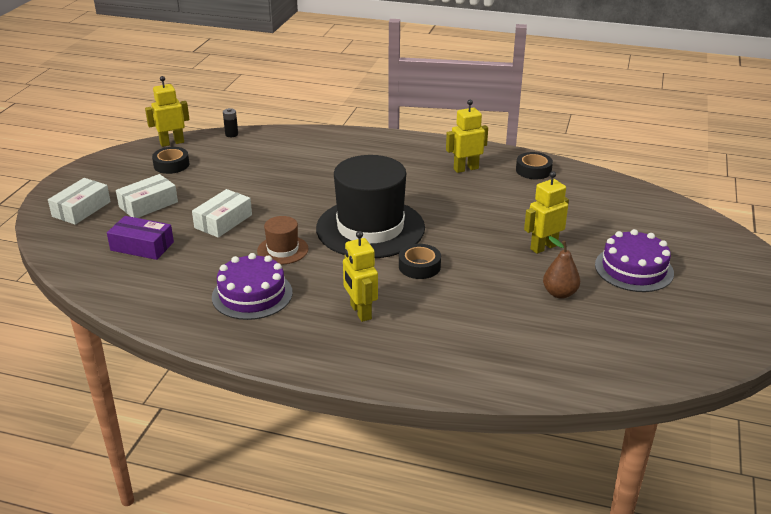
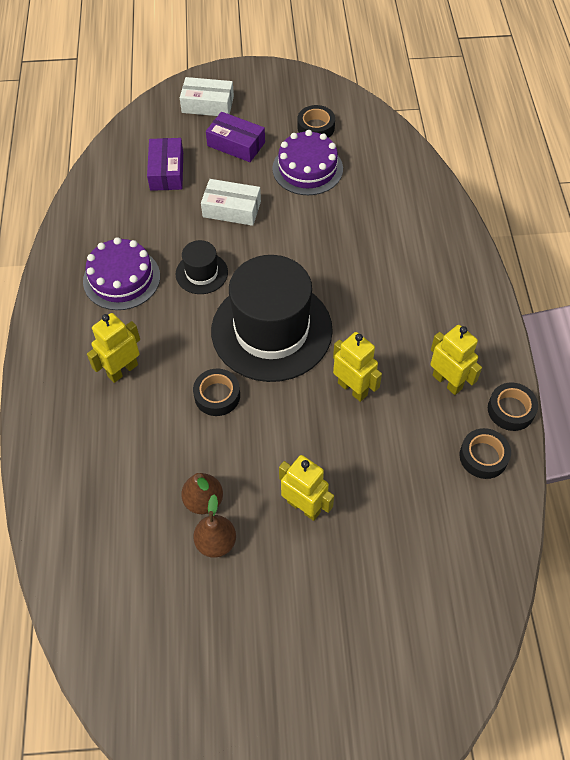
camera: 70 degrees right, 25 degrees up
(148, 204) = (236, 144): white box -> purple box
(172, 143) = (359, 108): yellow robot -> yellow robot (352, 389)
(231, 134) = (404, 145): black battery -> none
(282, 250) = (201, 273): brown hat -> black hat
(501, 153) = (510, 410): none -> black tape
(518, 292) = (203, 501): none -> brown pear
(634, 269) = (296, 616): purple cake -> purple cake (307, 169)

